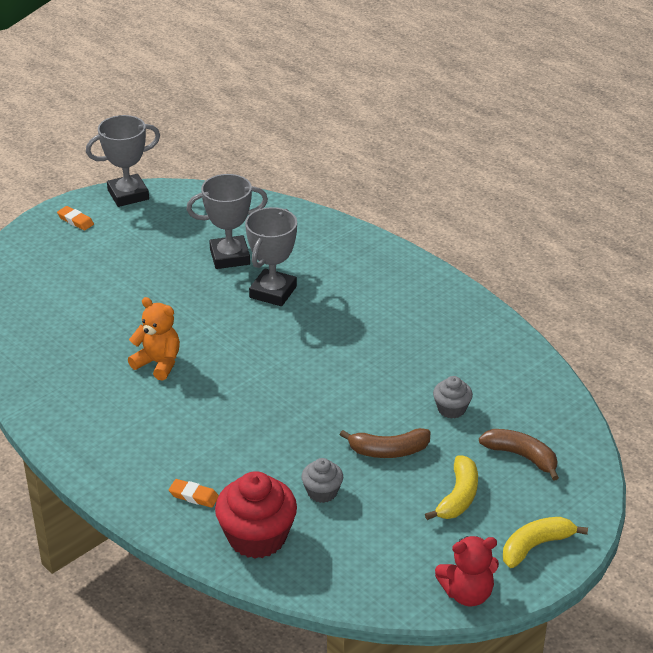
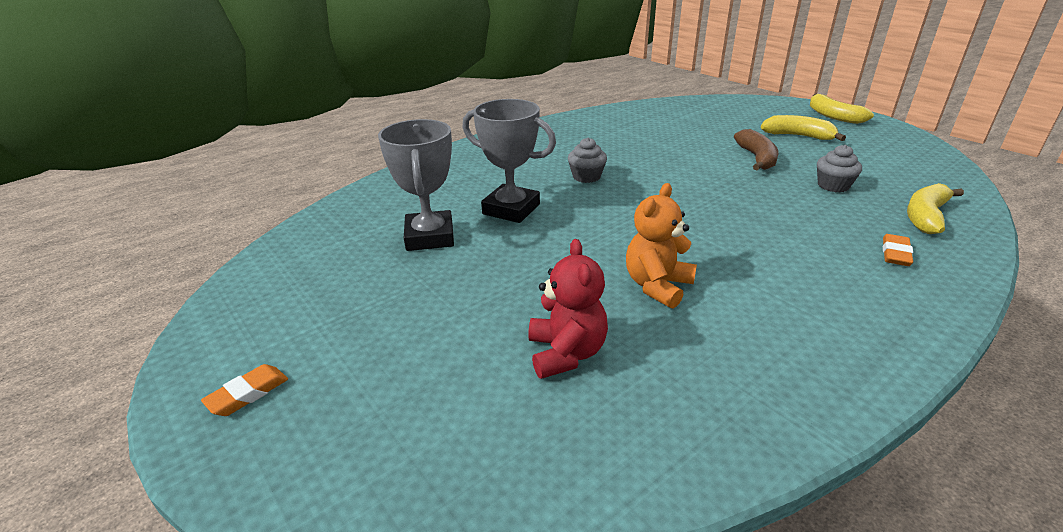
camera: 85 degrees left, 5 degrees down
(128, 195) = (211, 330): grey trophy -> none
(257, 537) = (926, 216): red cupcake -> yellow banana
(451, 409) = (690, 135): grey cupcake -> grey cupcake (586, 177)
(467, 593) = (905, 136): red teddy bear -> red teddy bear (566, 353)
(521, 456) = (737, 116): brown banana -> none

